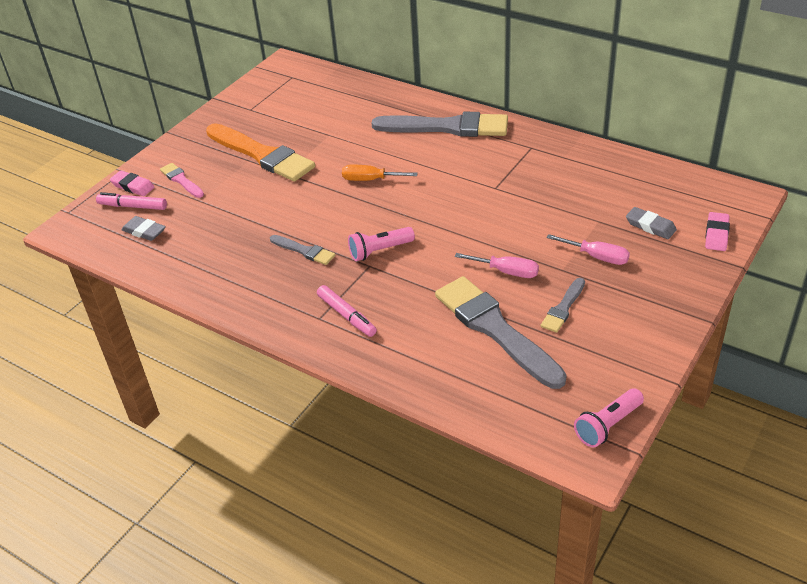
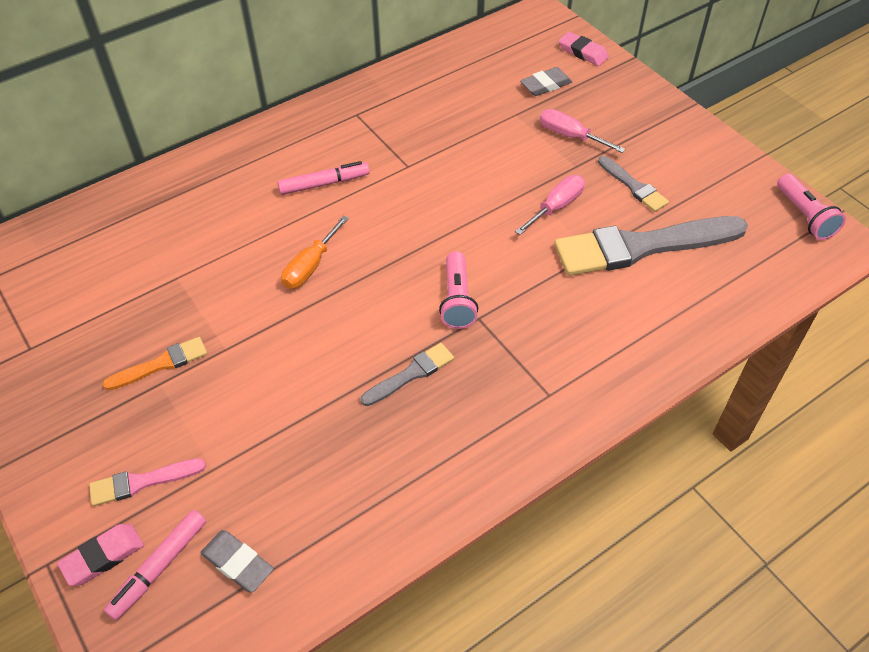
camera: 70 degrees left, 10 degrees up
(144, 231) = (238, 563): grey eraser -> grey eraser turned 75 degrees clockwise
(262, 155) = (161, 364): orange brush -> orange brush, size x0.48
(346, 315) = (558, 366): pink marker -> pink marker (324, 184)
(447, 127) = (260, 164): grey brush -> none
(597, 257) = (570, 136): pink screwdriver -> pink screwdriver turned 105 degrees counterclockwise

